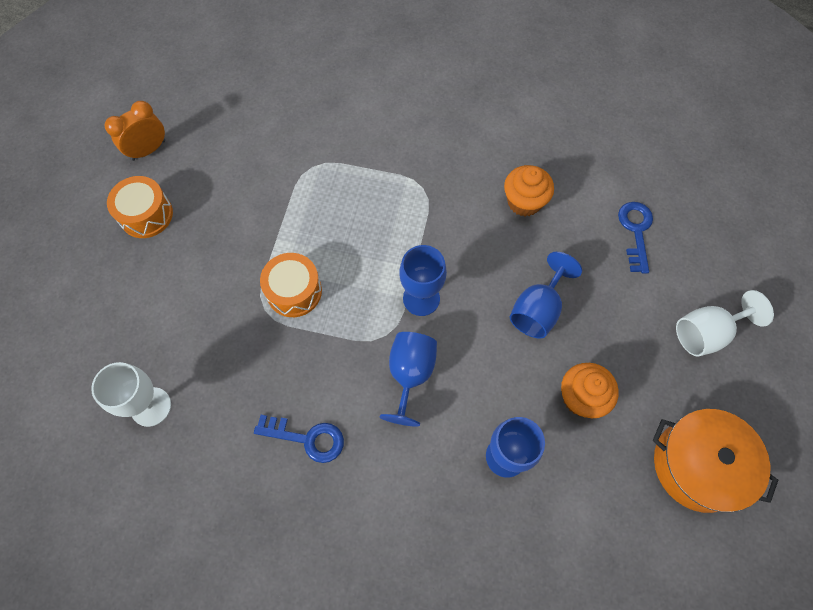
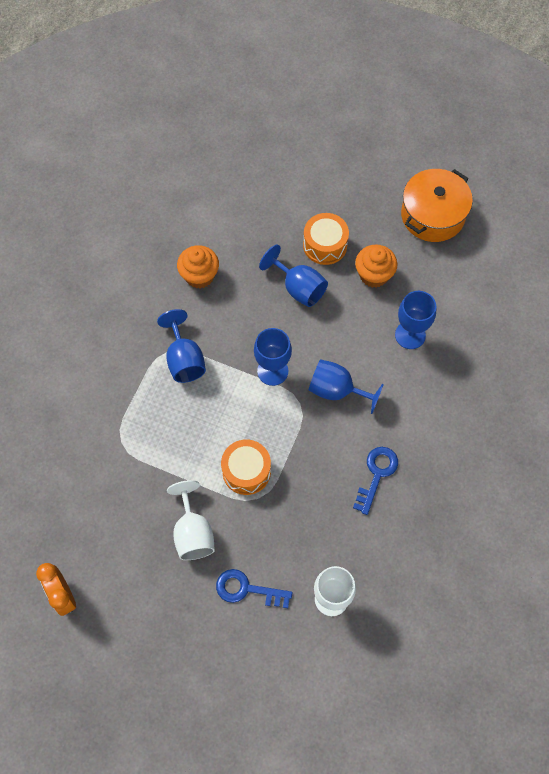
camera: 80 degrees left, 0 degrees up
(146, 215) = (139, 599): orange drum -> orange drum (325, 245)
(417, 206) = (184, 359): none -> blue goblet
(635, 232) = (245, 203): blue key -> blue key (247, 589)
(706, 333) = (338, 181): white goblet -> white goblet (193, 533)

